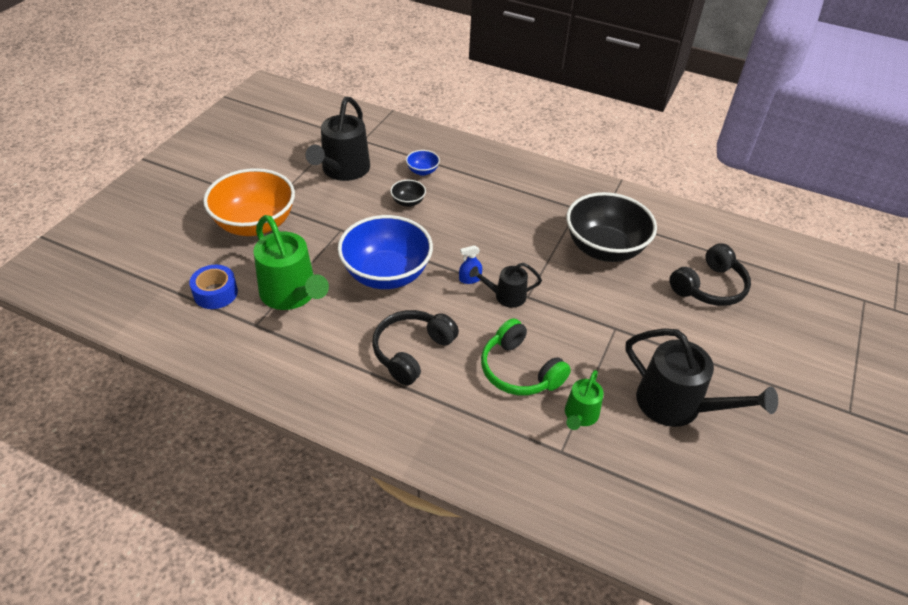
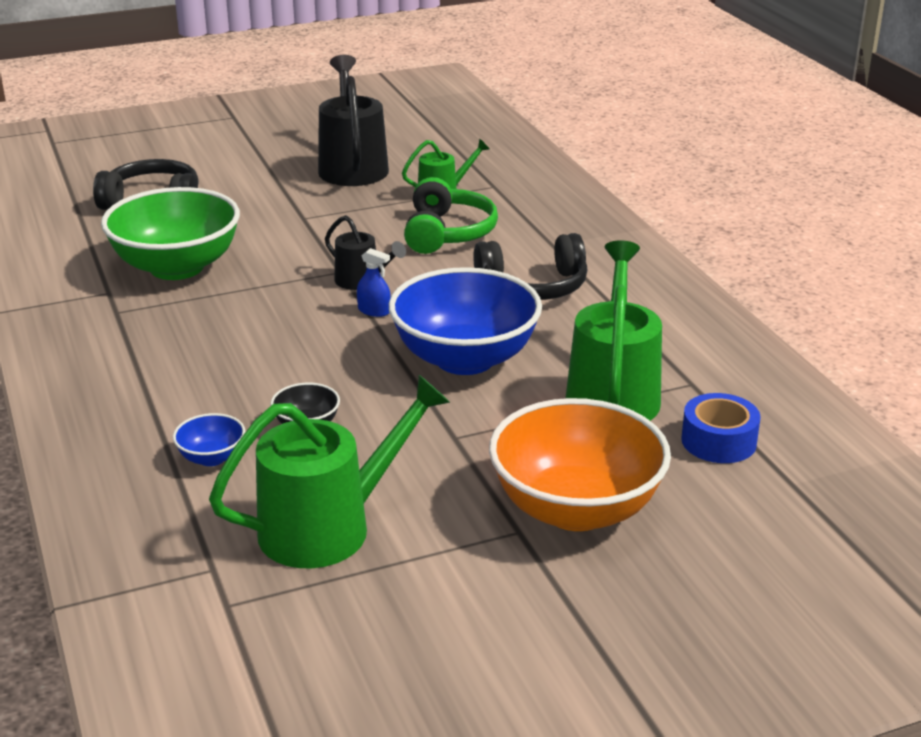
camera: 135 degrees left, 15 degrees down
(343, 170) = (329, 527): black watering can -> green watering can
(604, 248) = (177, 267): black bowl -> green bowl

